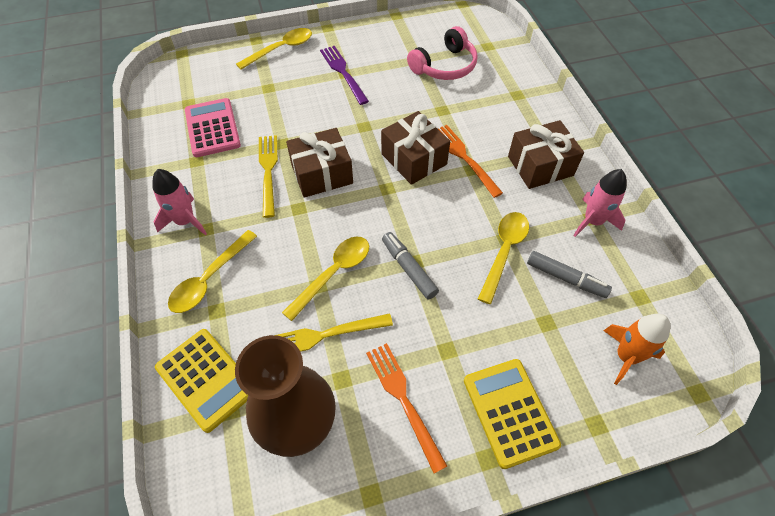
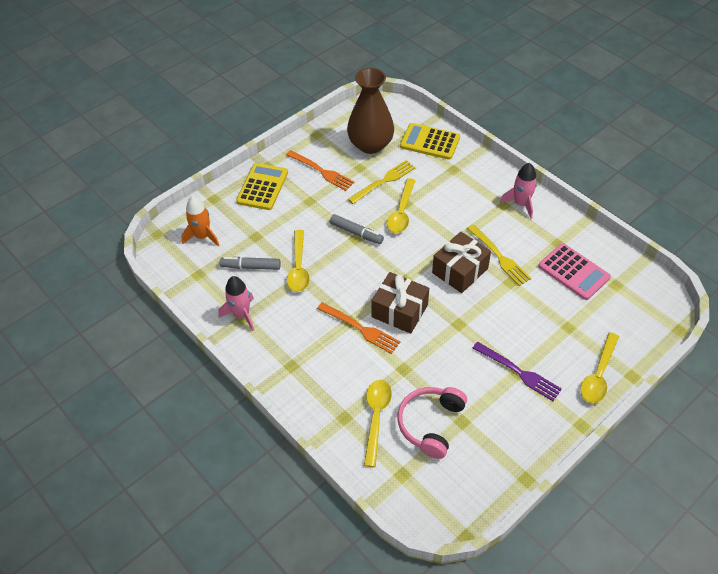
camera: 155 degrees right, 5 degrees down
(209, 279) = (473, 181): yellow spoon -> yellow spoon (376, 417)
(510, 412) = (262, 187): yellow calculator -> yellow calculator turned 120 degrees counterclockwise
(540, 166) = (296, 347): brown gift -> none

